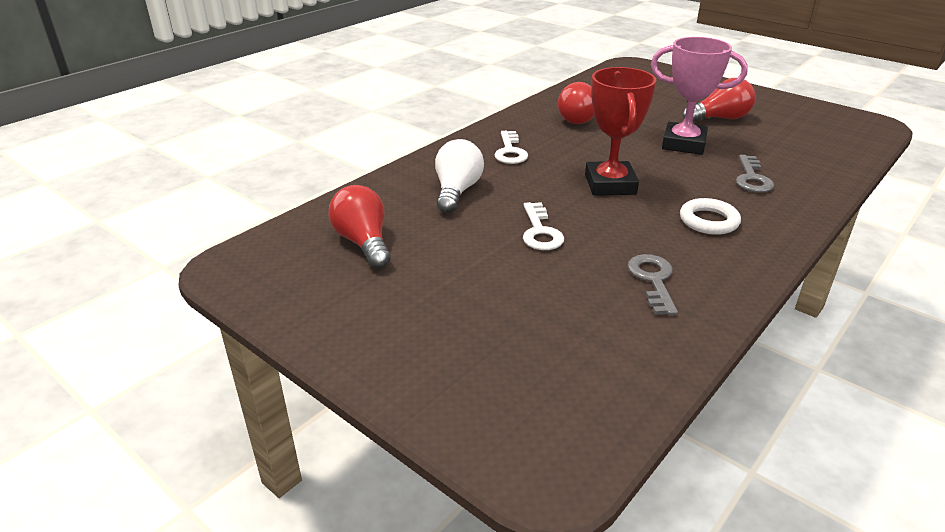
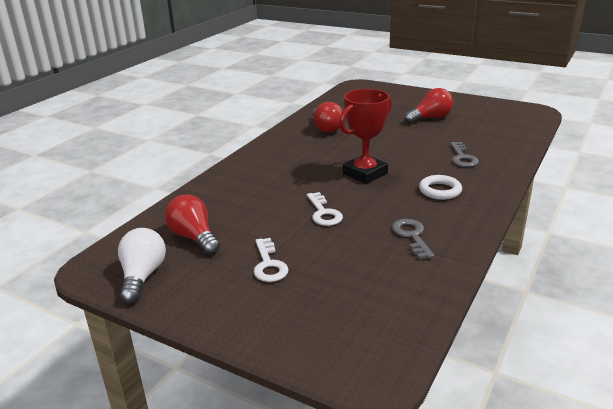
camera: 10 degrees left, 5 degrees down
(457, 191) = (254, 191): white light bulb -> white light bulb (142, 276)
(510, 151) = (286, 158): white key -> white key (269, 265)
(610, 185) = (365, 173): red trophy -> red trophy turned 60 degrees clockwise
(683, 144) = (409, 139): pink trophy -> none

